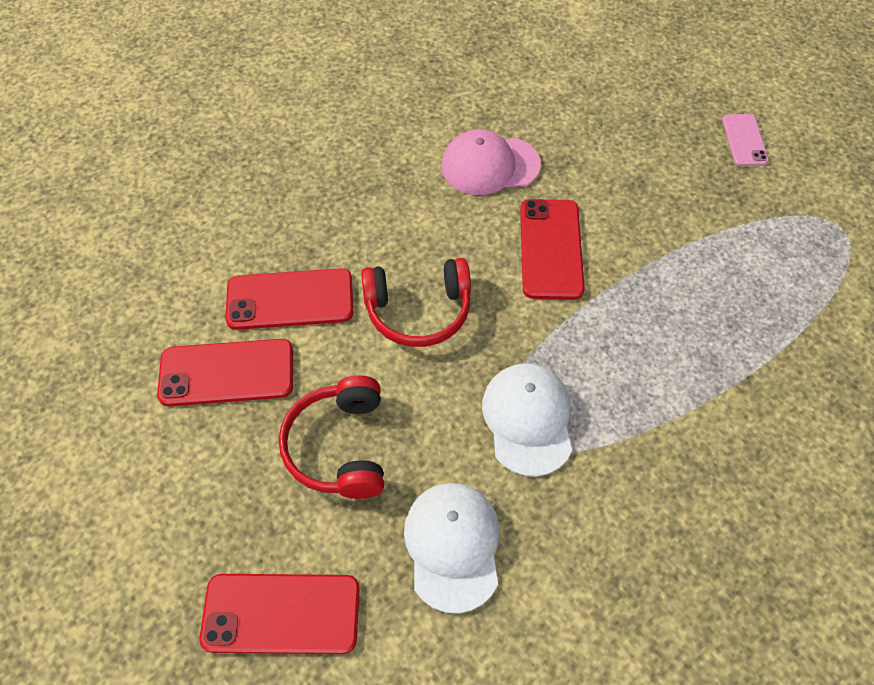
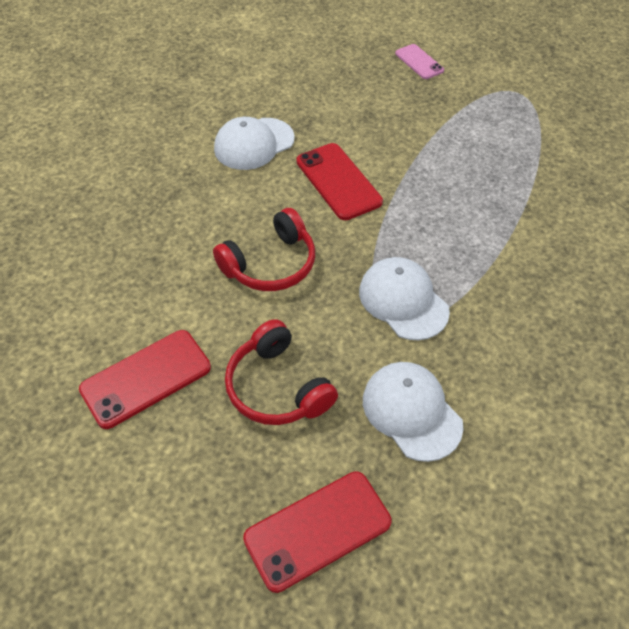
camera: 30 degrees left, 5 degrees down
(290, 299) = (162, 301): red phone -> none
(490, 165) = (254, 144): pink cap -> white cap

